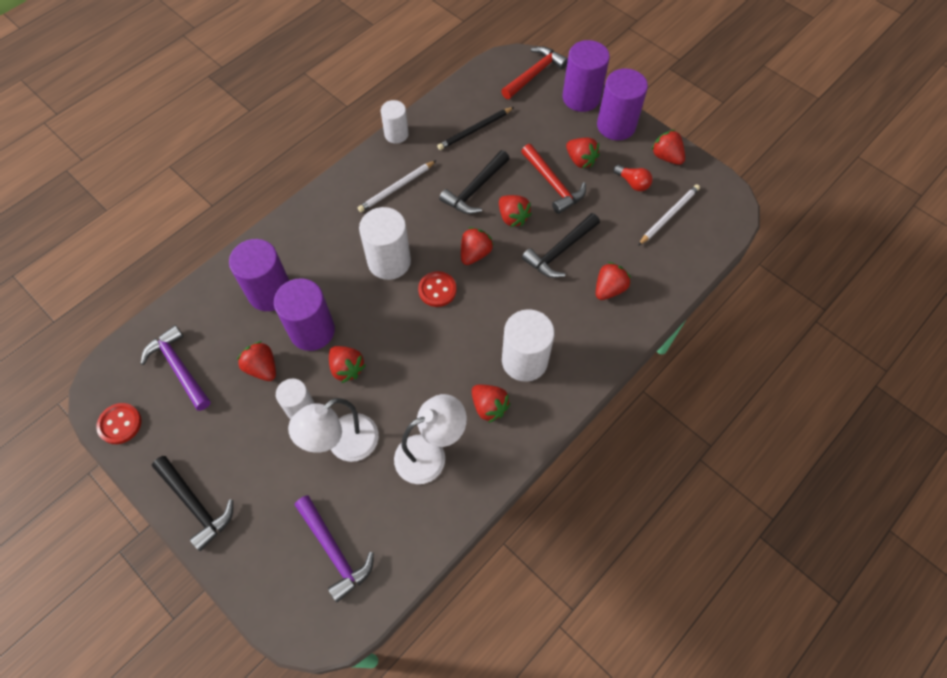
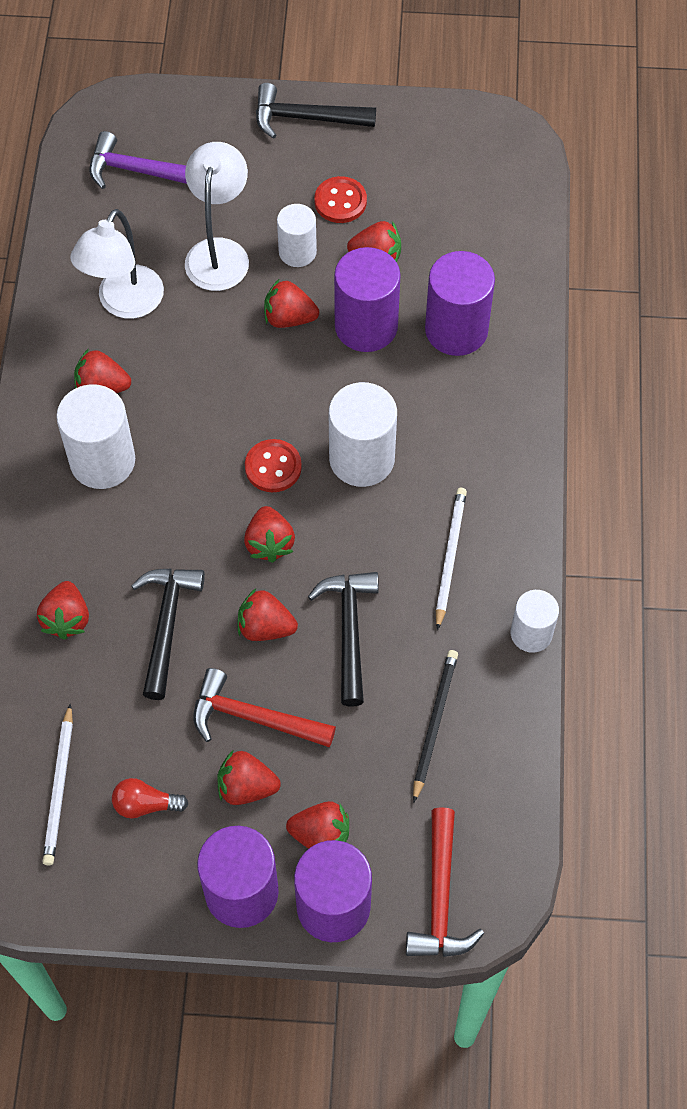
camera: 140 degrees right, 0 degrees up
(120, 424) = (453, 122): red button -> red button (340, 201)
(179, 368) = (459, 200): purple hammer -> none
(666, 157) = (128, 890): red strawberry -> red strawberry (321, 835)

